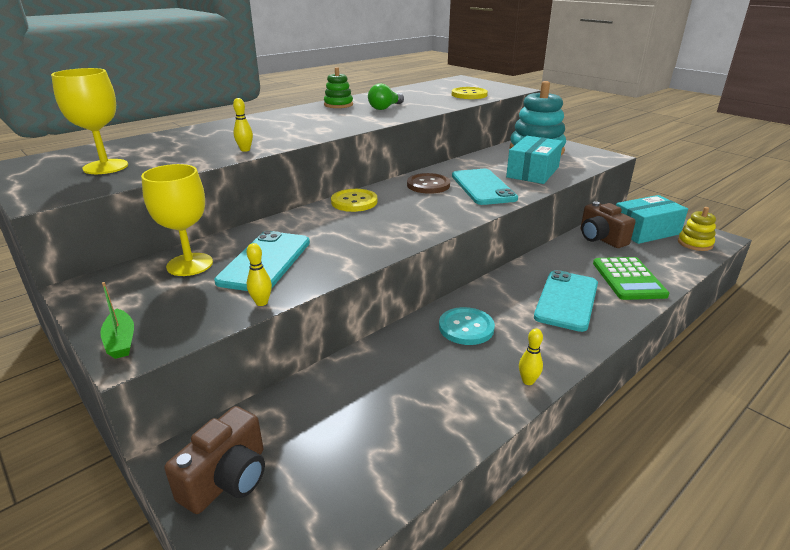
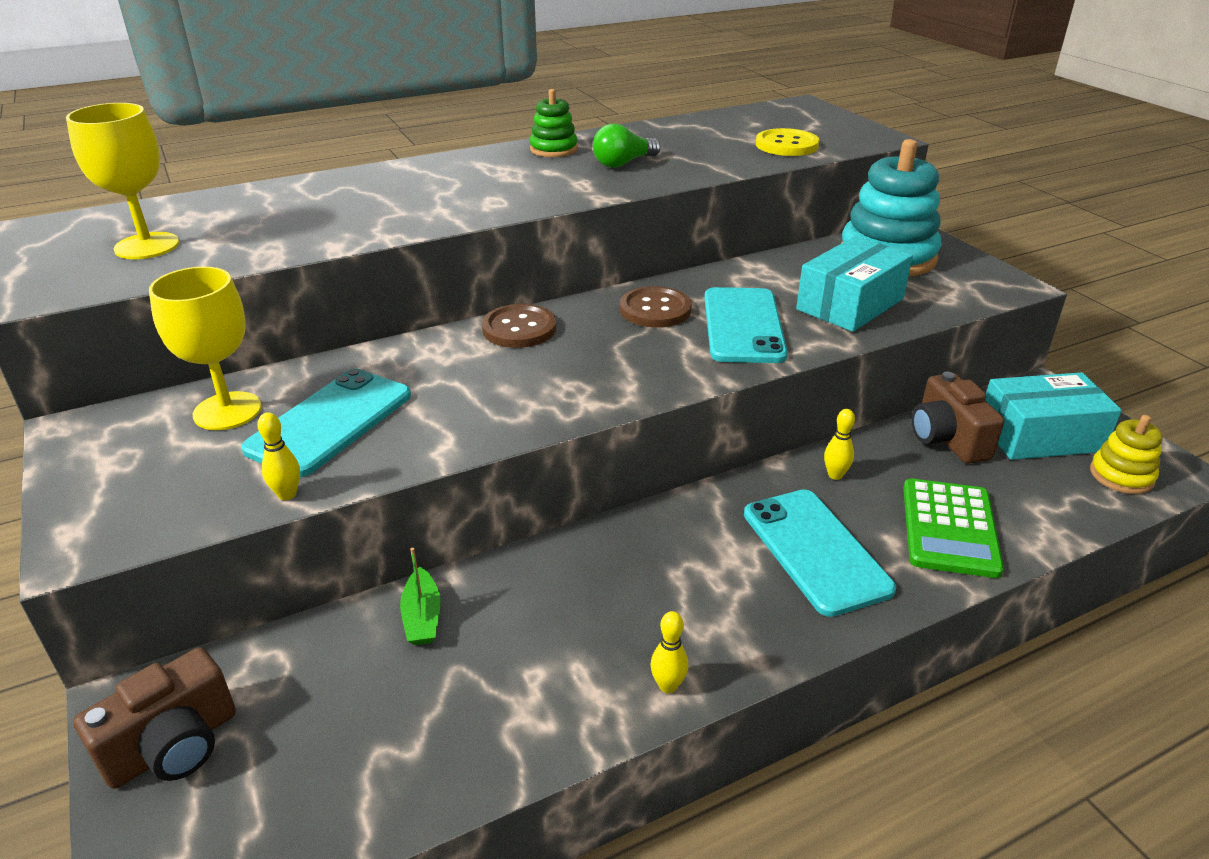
camera: 15 degrees right, 5 degrees up
(121, 341) = (80, 525): green boat -> green boat (422, 617)
(245, 150) = (352, 234): yellow bowling pin -> yellow bowling pin (835, 475)
(354, 202) = (519, 328): yellow button -> brown button
(466, 328) = (622, 571): turquoise button -> none
(566, 300) = (815, 551): turquoise phone -> turquoise phone turned 60 degrees counterclockwise

